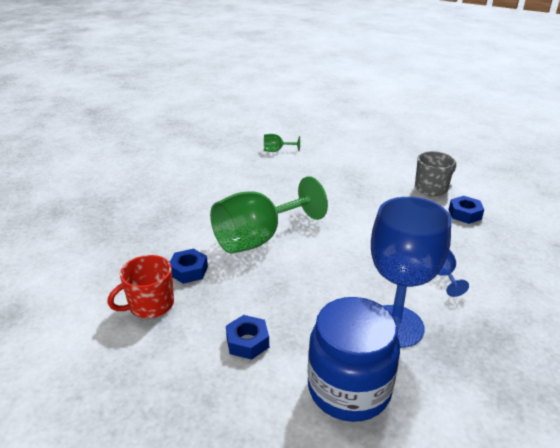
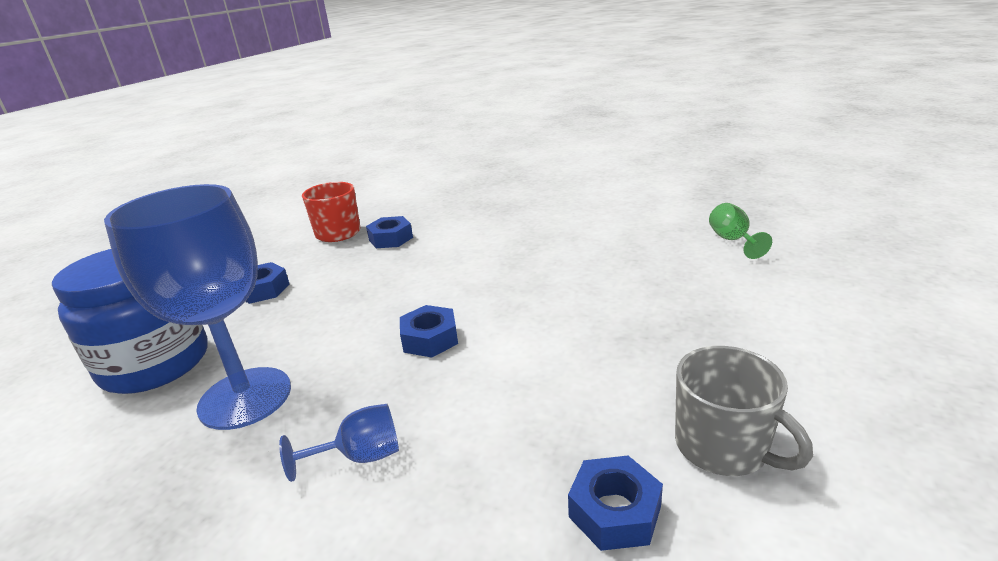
camera: 85 degrees right, 5 degrees down
(258, 238) = (459, 266): green goblet -> none
(346, 252) = (430, 339): none -> blue nut

